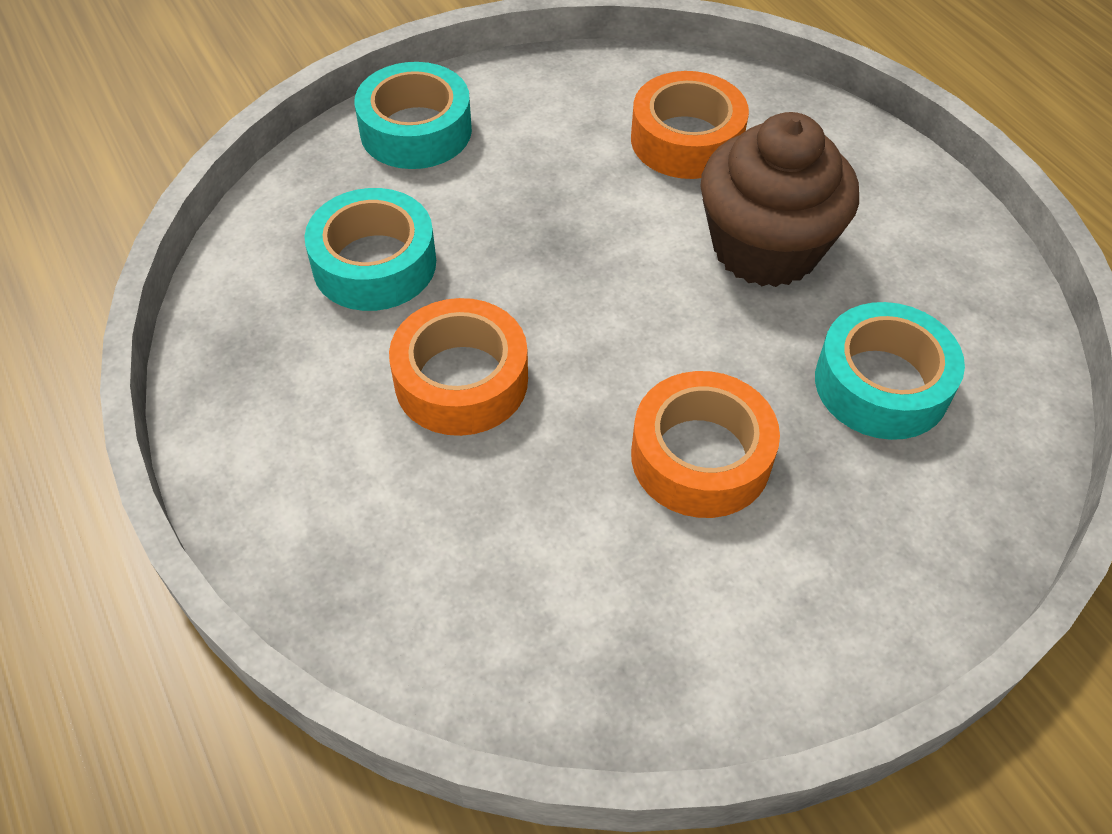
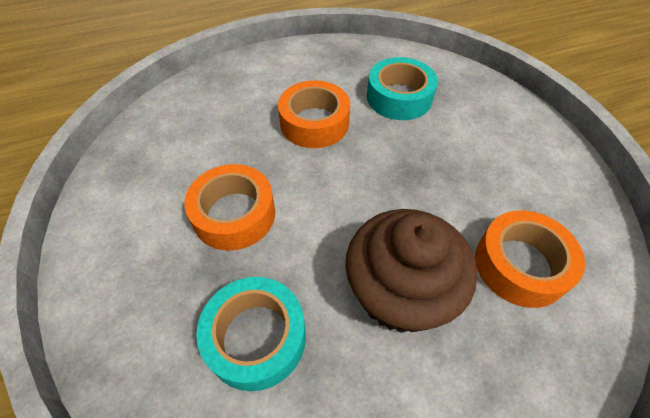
camera: 100 degrees right, 0 degrees up
(416, 130) = (509, 119): turquoise tape -> none

